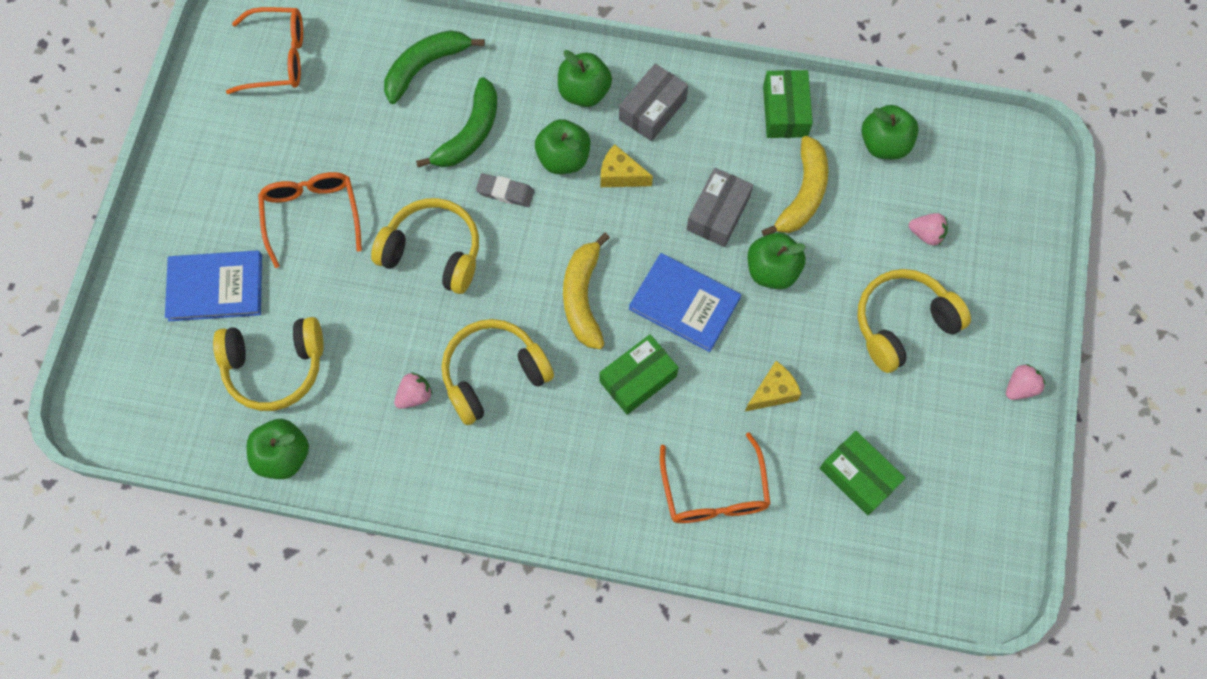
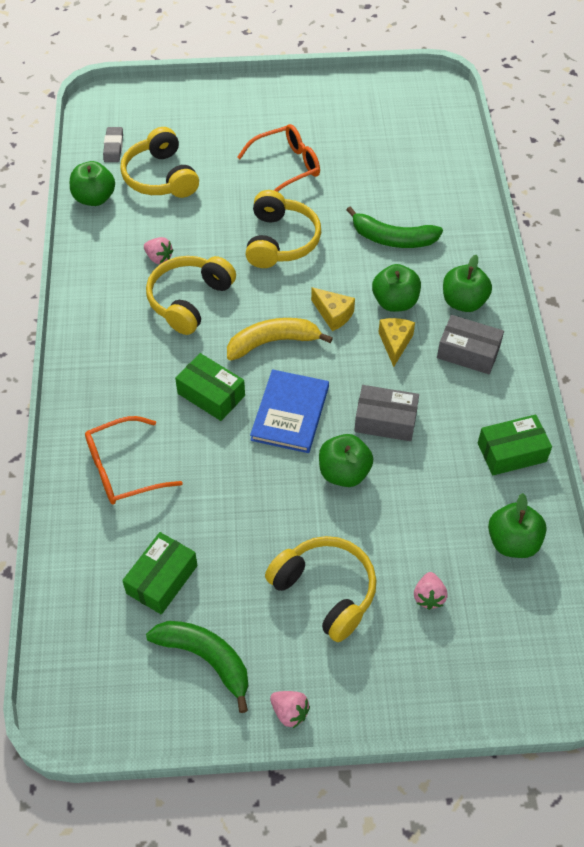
camera: 75 degrees right, 15 degrees down
(215, 287) = (212, 132): blue book -> none
(278, 58) = (409, 117): orange glasses -> none
(425, 67) = (440, 199): green banana -> green banana (206, 658)
(493, 374) = (189, 300): yellow headphones -> yellow headphones turned 105 degrees counterclockwise
(505, 192) = (349, 272): grey eraser -> grey eraser (113, 147)
(773, 392) = (226, 496): yellow cheese -> yellow cheese (333, 314)
(803, 194) = (431, 483): yellow banana -> none

